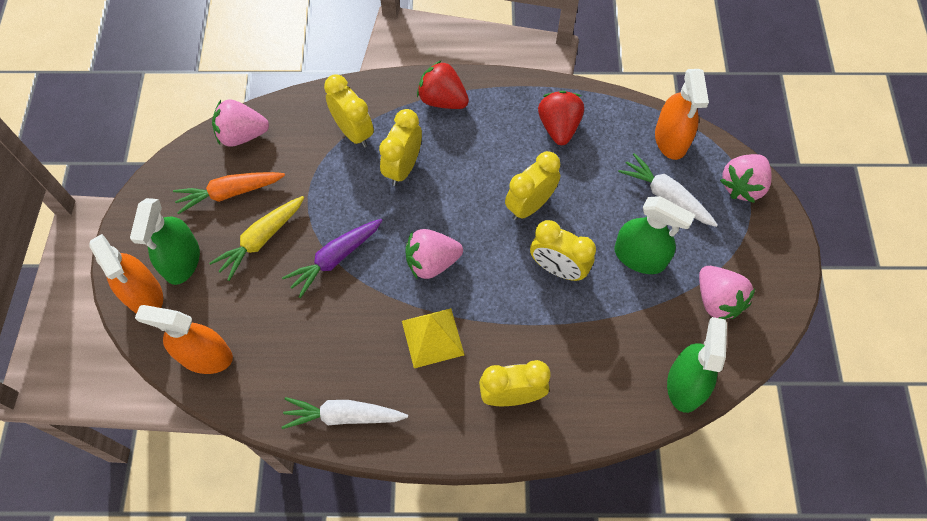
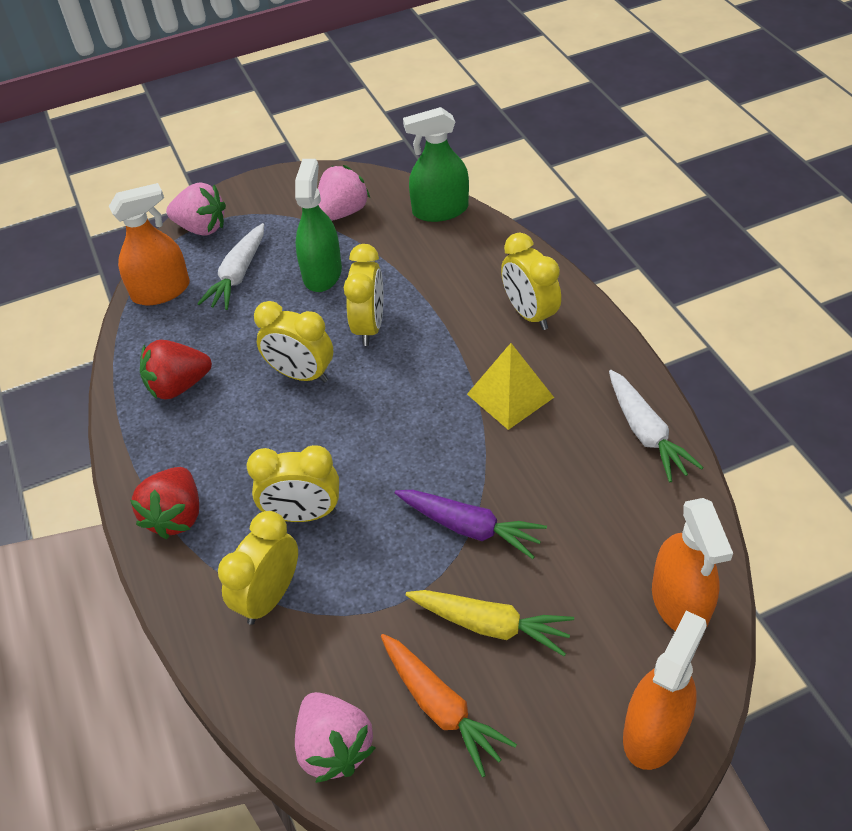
camera: 110 degrees left, 15 degrees down
(182, 261) = (577, 710): green spray bottle -> none
(432, 262) = (420, 432): pink strawberry -> none

